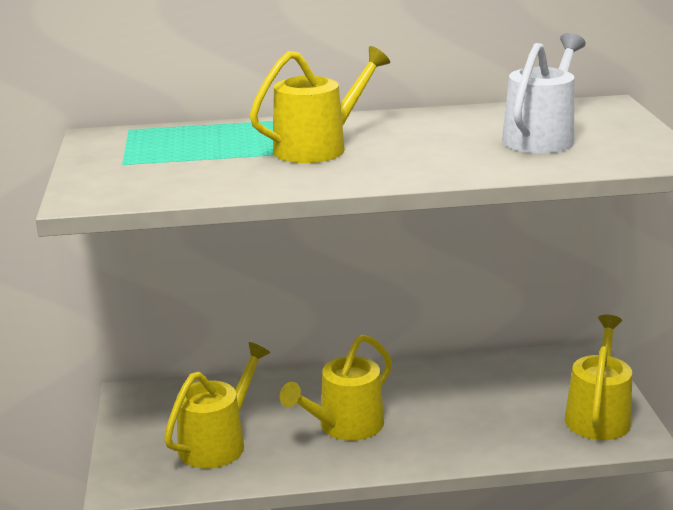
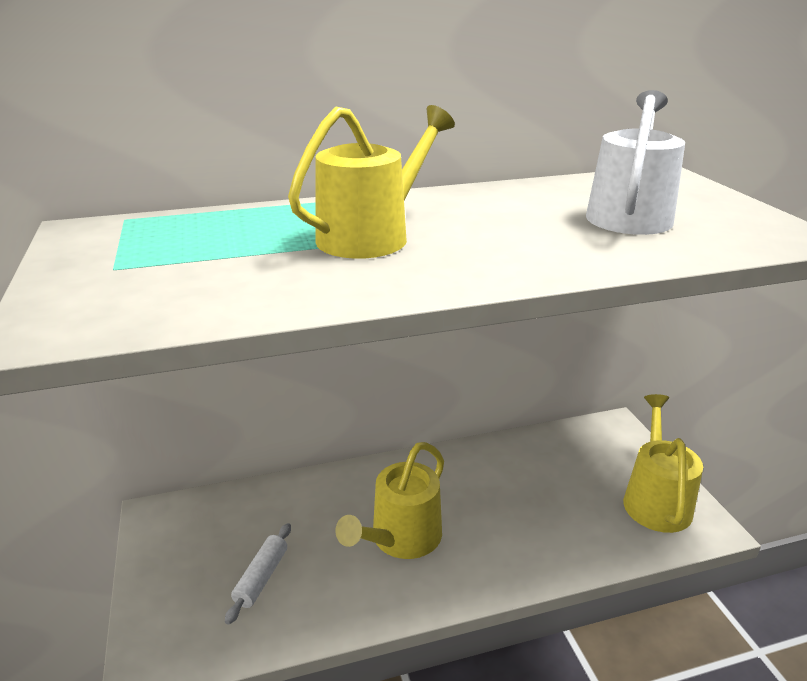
camera: 10 degrees left, 5 degrees up
(217, 443) = (261, 578): yellow watering can -> white rolling pin

